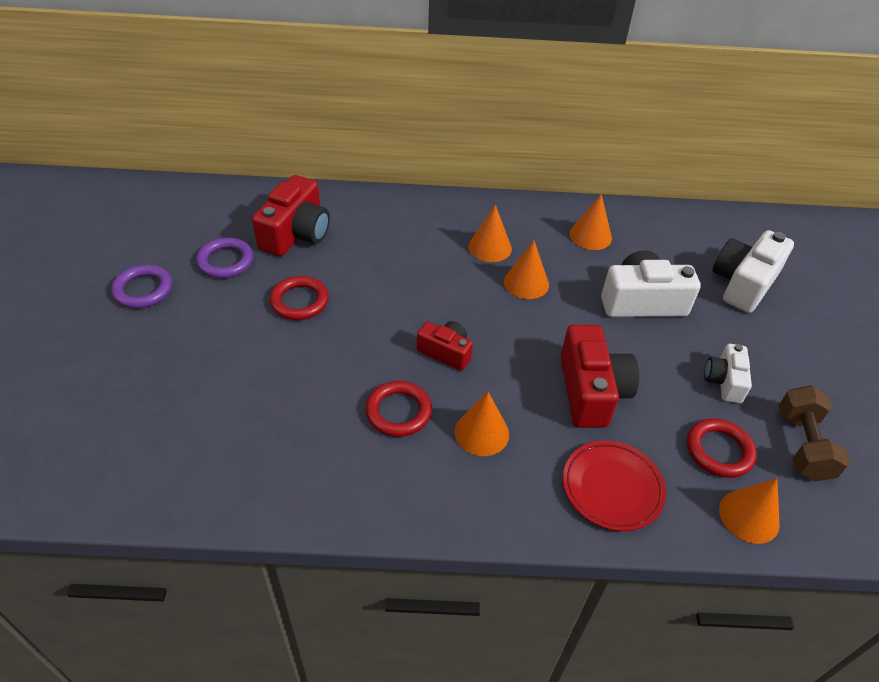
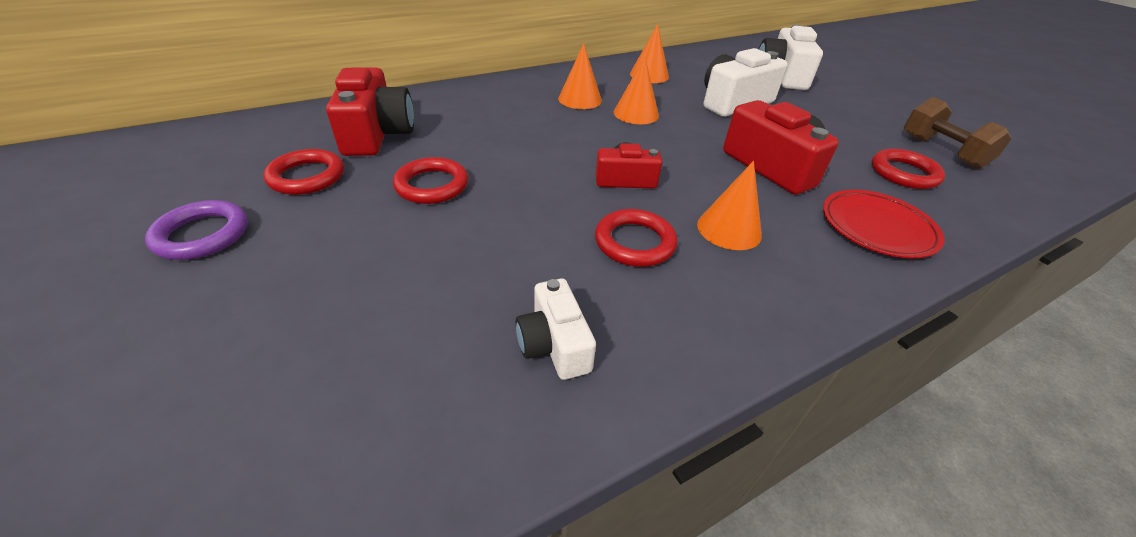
camera: 30 degrees left, 5 degrees down
(225, 261) = (307, 176): purple ring -> red ring
(724, 381) = (846, 131): white camera -> white camera (554, 344)
(749, 516) = (980, 207): orange cone -> none

